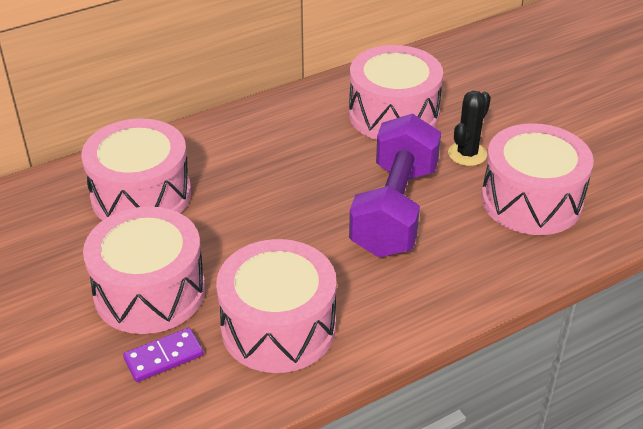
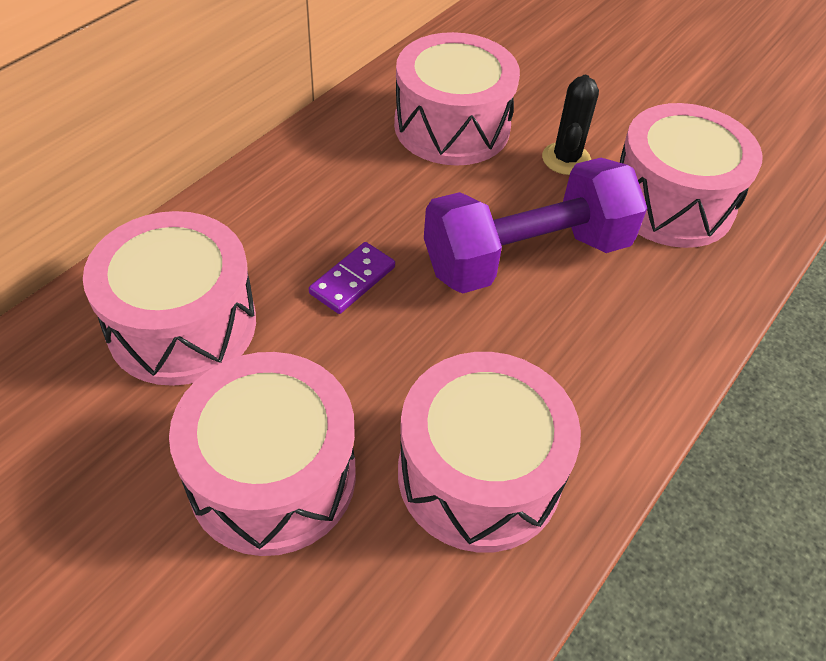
camera: 25 degrees left, 10 degrees up
(164, 357) = (348, 578): purple domino -> purple domino (352, 280)
(394, 210) = (526, 256): purple dumbbell -> purple dumbbell turned 75 degrees clockwise

